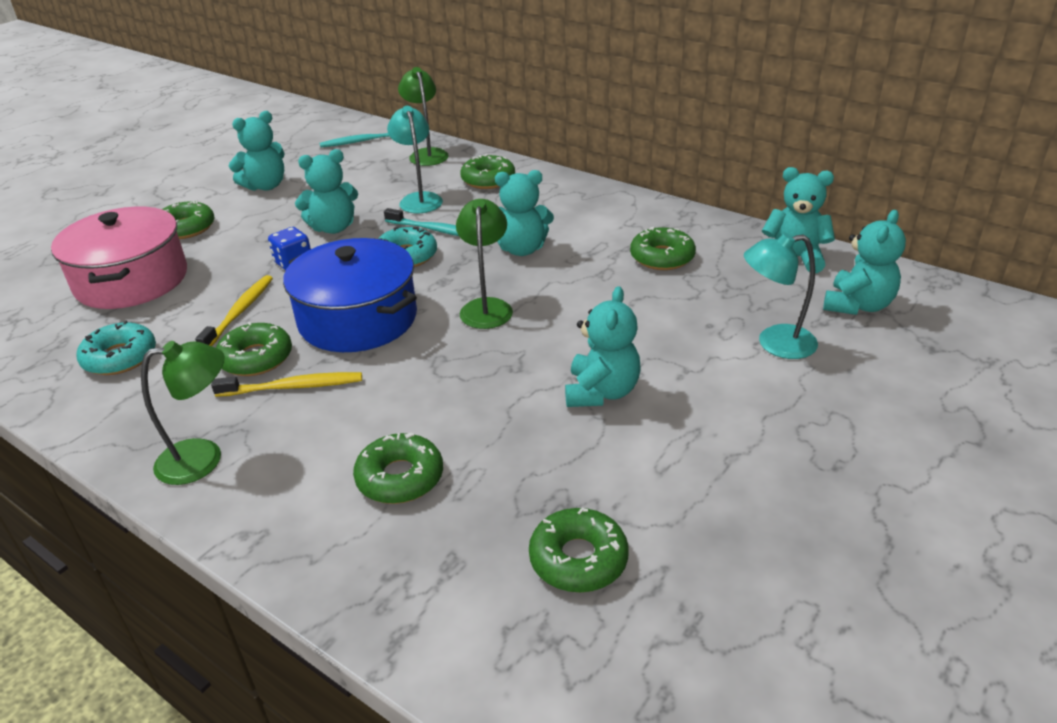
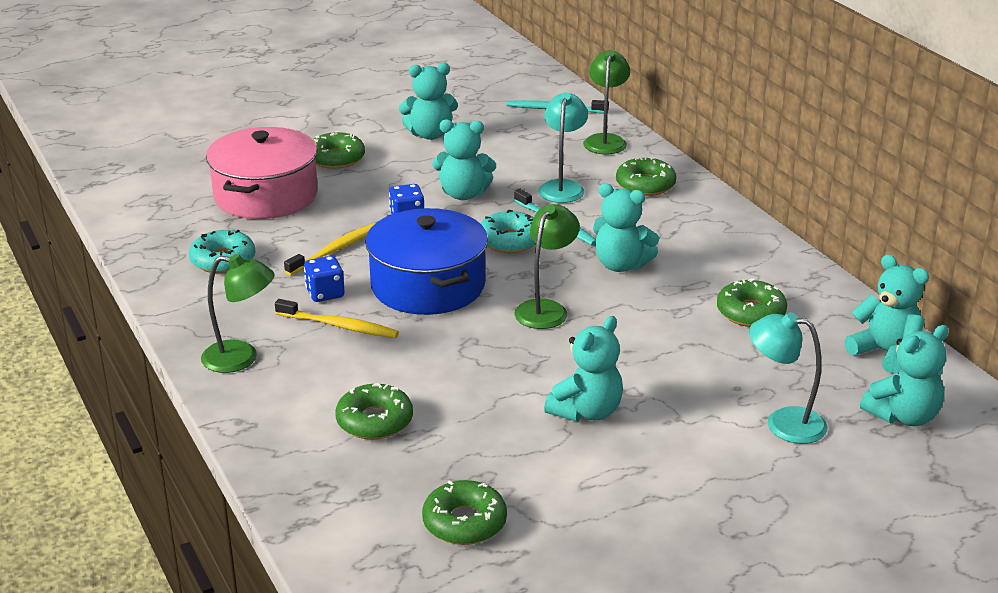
camera: 25 degrees right, 5 degrees down
(256, 358) = (325, 293): green donut -> blue dice

